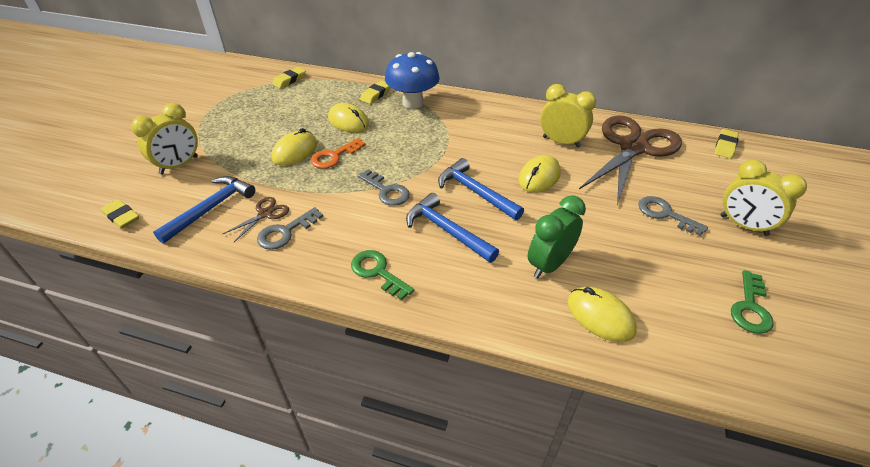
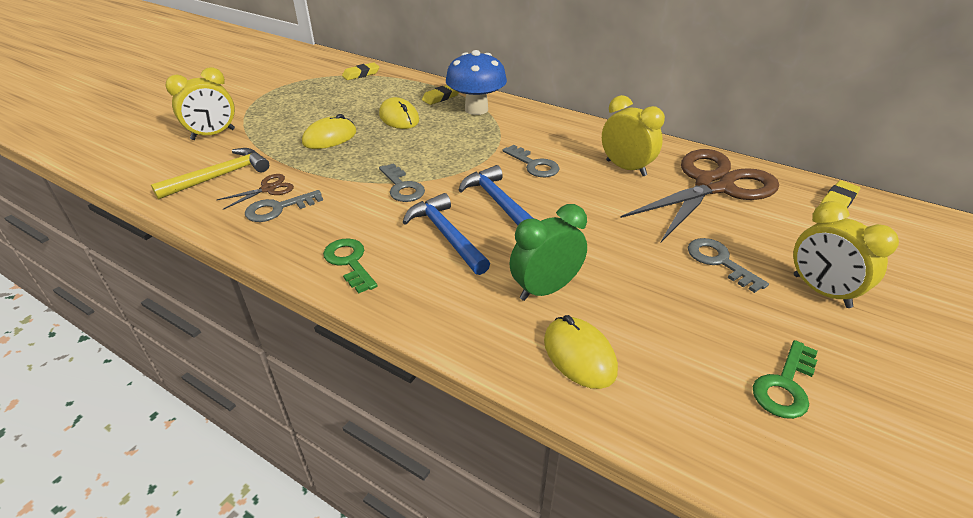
camera: 15 degrees right, 5 degrees down
(121, 216) = (136, 170): yellow eraser -> none
(211, 208) = (220, 176): blue hammer -> yellow hammer
(334, 156) = (366, 147): orange key -> none
(487, 151) = (534, 165): none -> grey key
(539, 177) = (581, 199): yellow mouse -> none

